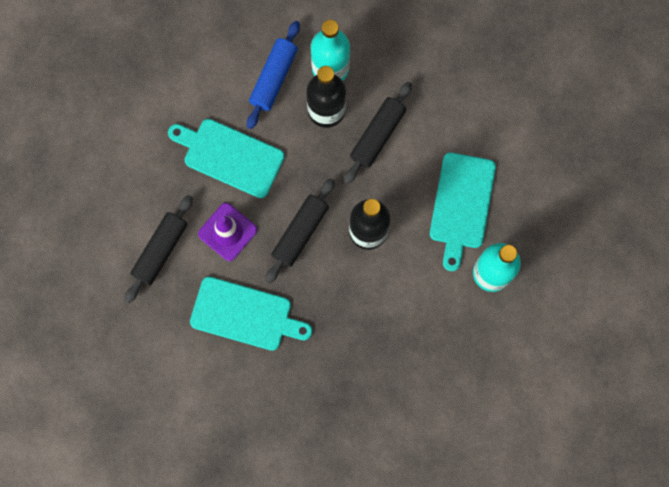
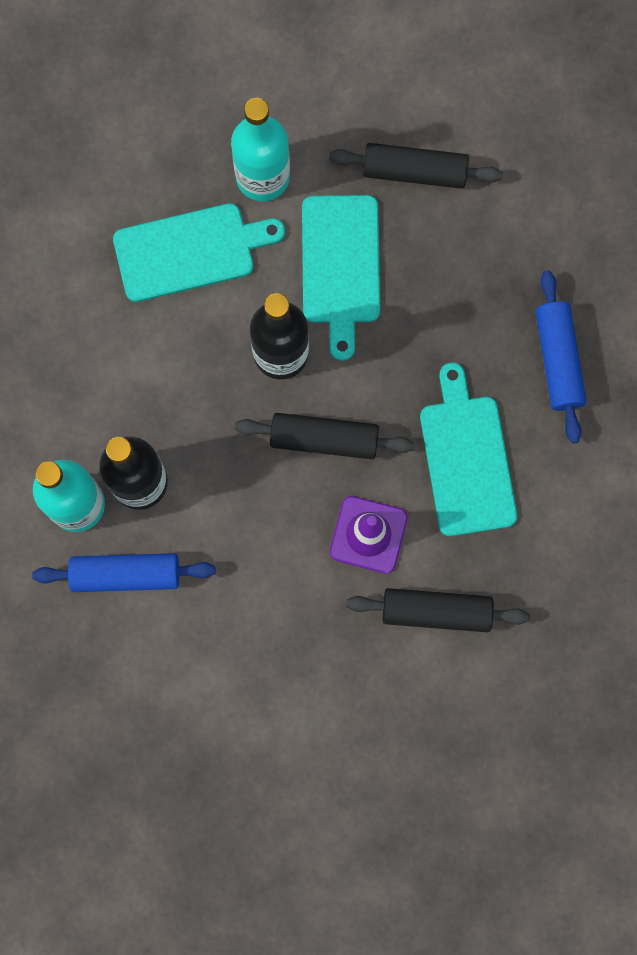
camera: 115 degrees left, 0 degrees up
(230, 156) = (264, 581): turquoise cutting board -> turquoise cutting board (340, 266)
(281, 404) = (558, 360): none -> blue rolling pin
(377, 135) = (145, 399): black rolling pin -> black rolling pin (414, 172)

